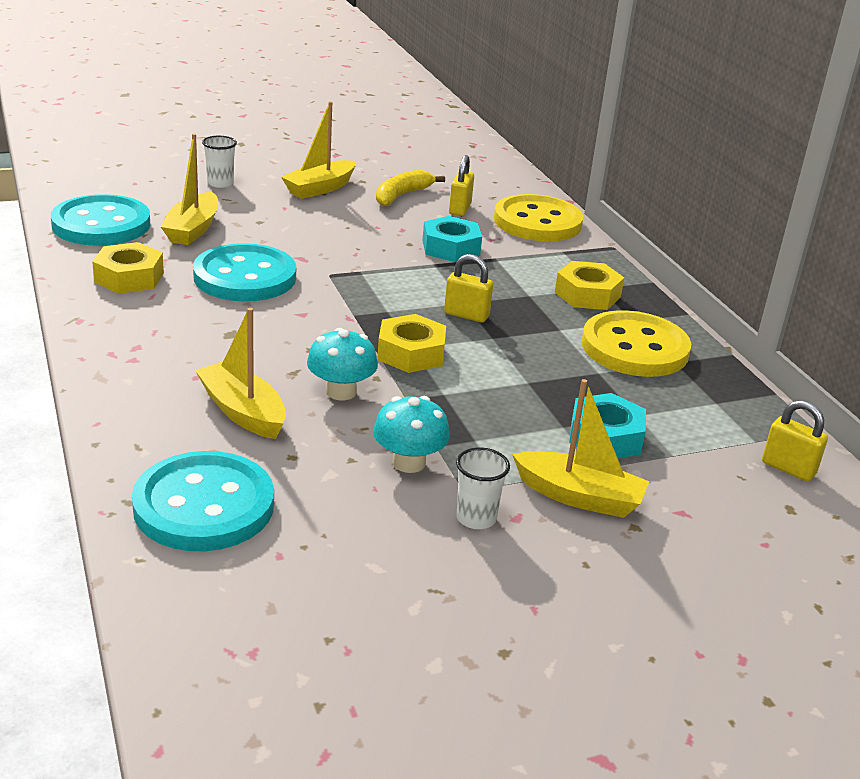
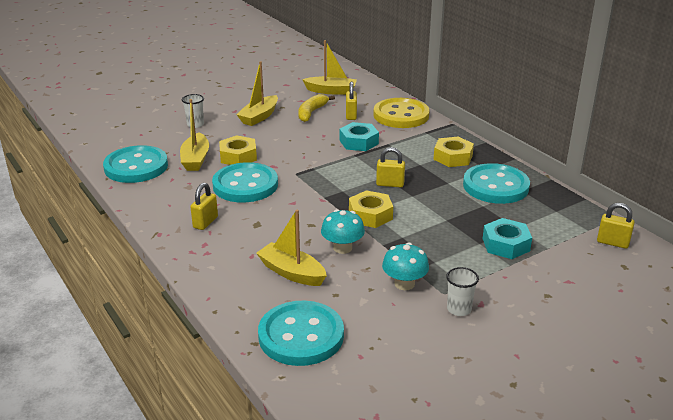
camera: 10 degrees left, 0 degrees up
(129, 277) = (174, 199): yellow nut -> yellow nut (238, 156)
(155, 317) = (205, 222): none -> yellow padlock
(579, 497) = (509, 284): yellow boat -> yellow boat (331, 91)
(634, 348) = (495, 186): yellow button -> turquoise button

